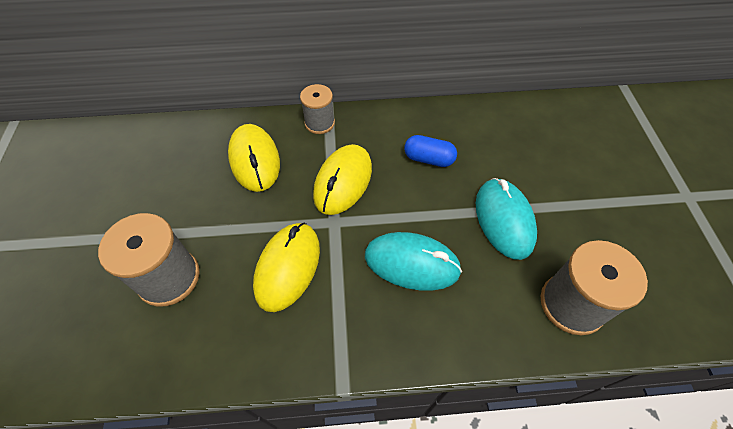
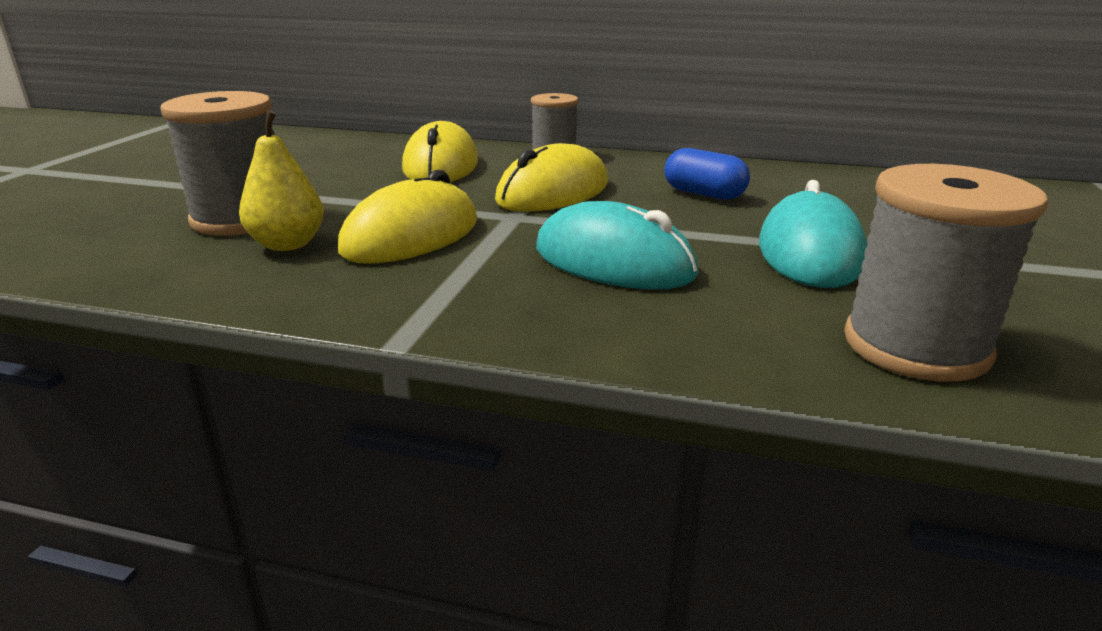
camera: 20 degrees right, 30 degrees down
(220, 302) = (288, 244): none -> yellow pear

